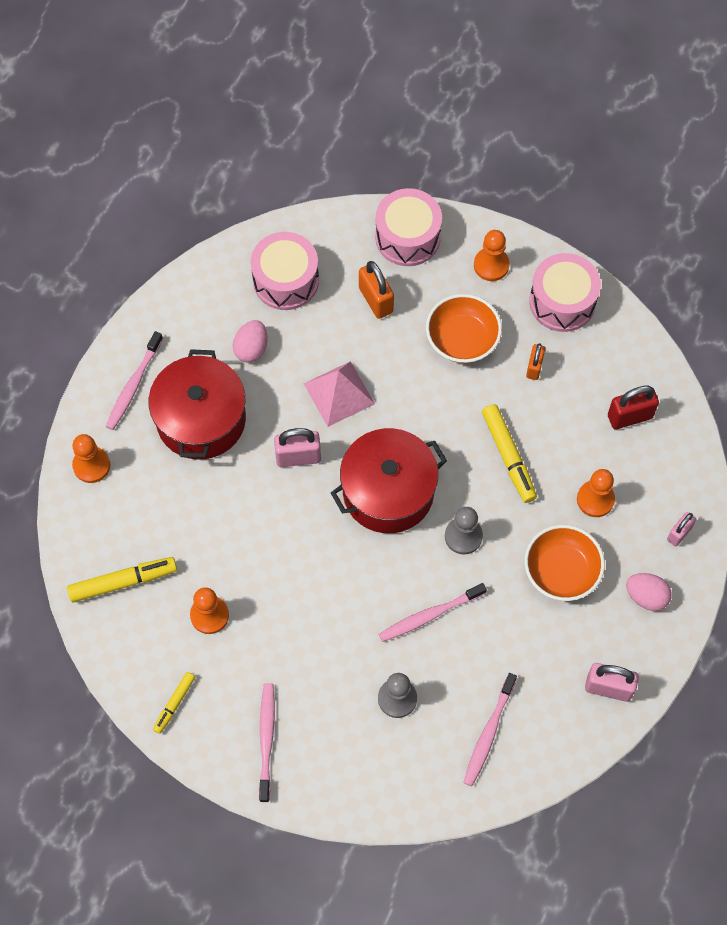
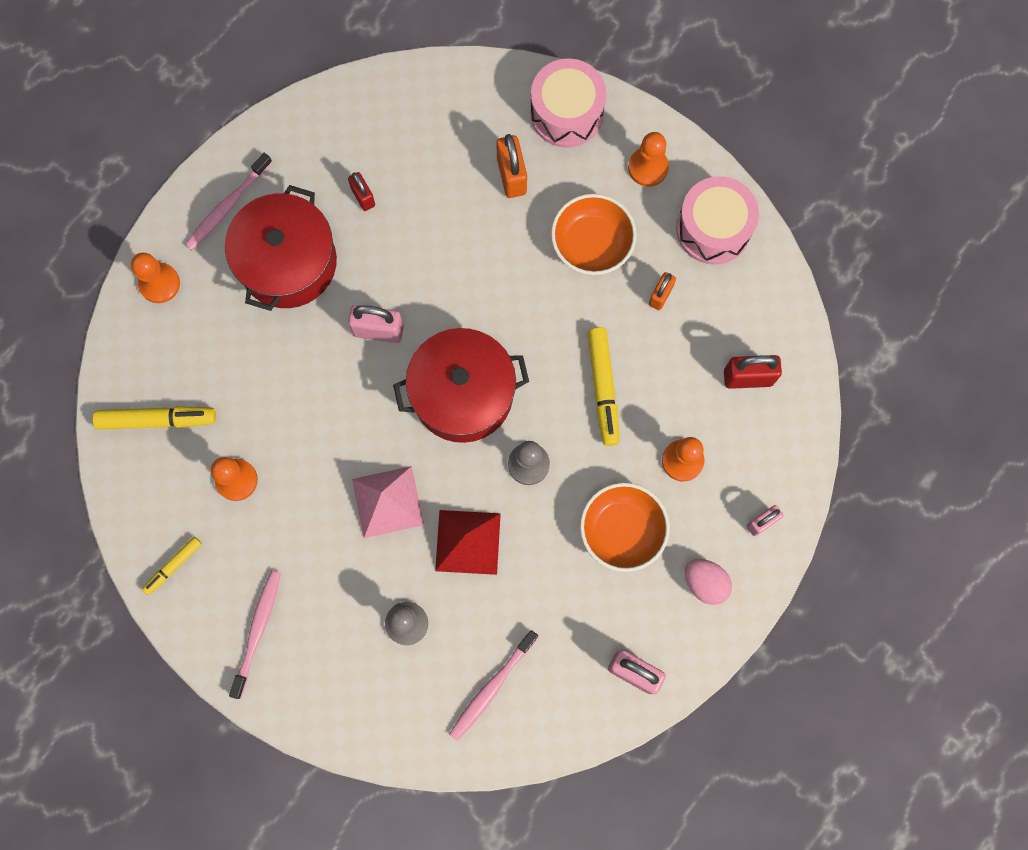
camera: 15 degrees right, 10 degrees up
(251, 348) = (363, 197): pink egg -> red padlock
(285, 280) = (421, 129): pink drum -> none
(339, 393) = (441, 271): pink pyramid -> pink pyramid (387, 501)
(430, 615) = (467, 542): pink toothbrush -> red pyramid

